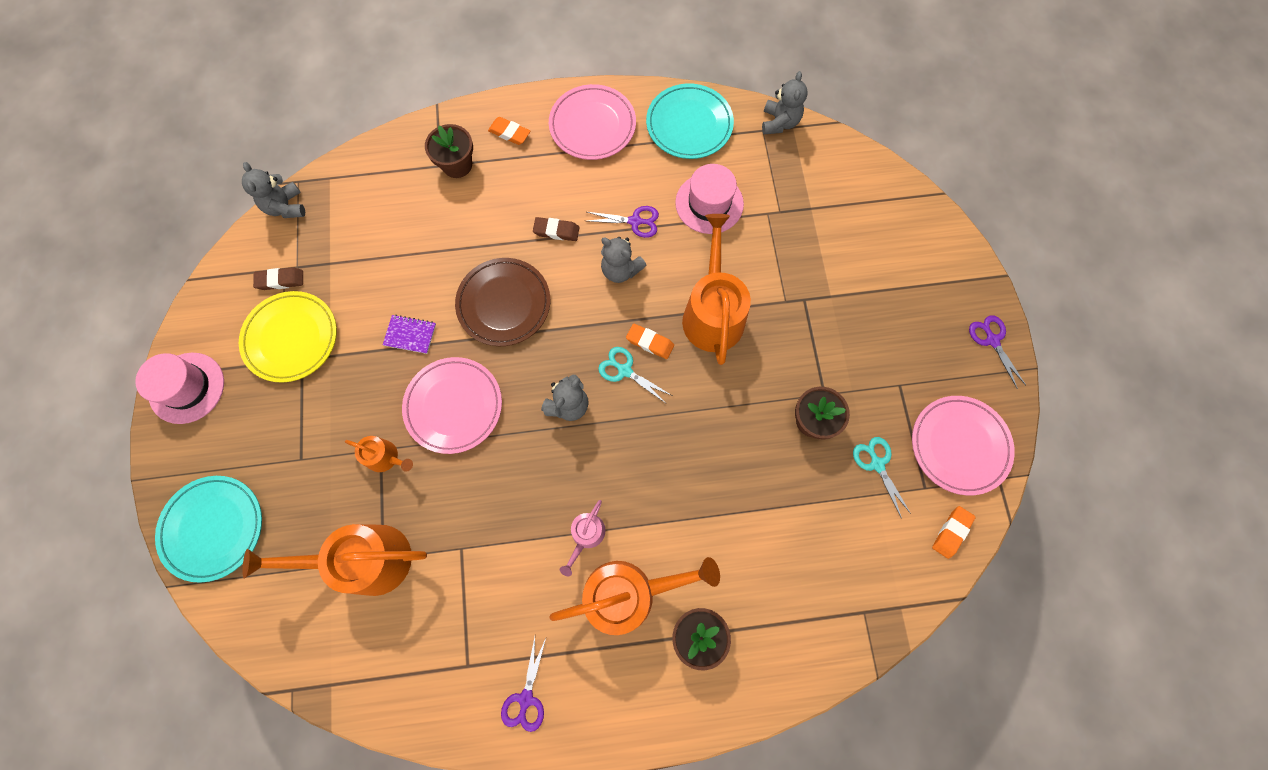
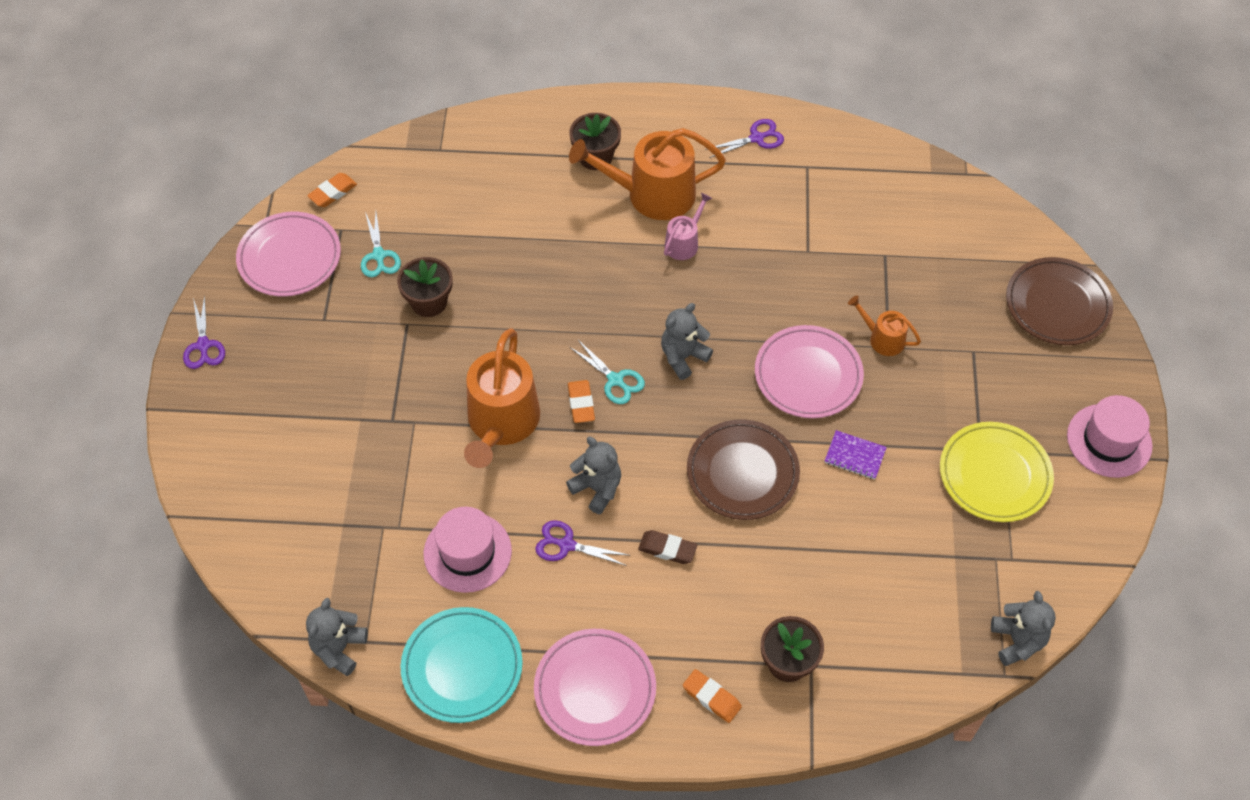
camera: 170 degrees left, 15 degrees down
(213, 528) = (1057, 305): turquoise plate -> brown plate
(280, 280) = (1014, 545): brown eraser -> none
(366, 560) = (901, 256): orange watering can -> none
(526, 698) = (757, 138): purple scissors -> purple scissors turned 45 degrees clockwise
(650, 342) = (581, 404): orange eraser -> orange eraser turned 45 degrees clockwise

